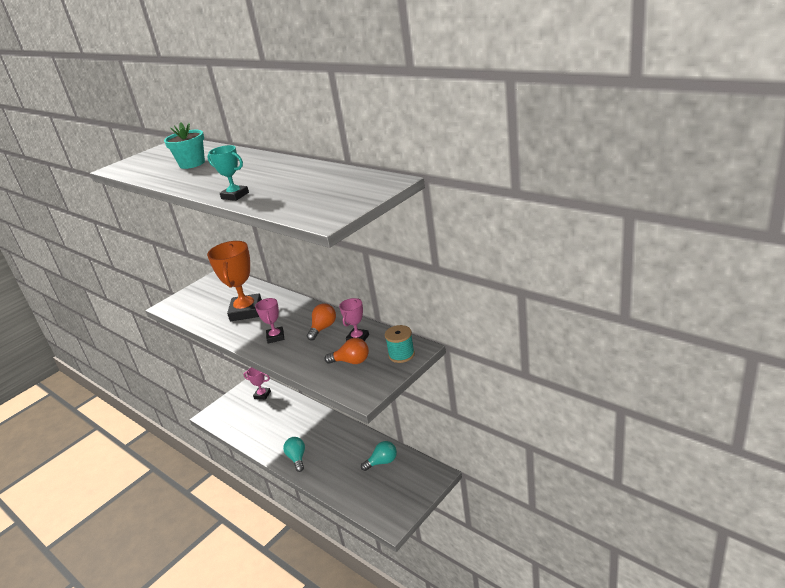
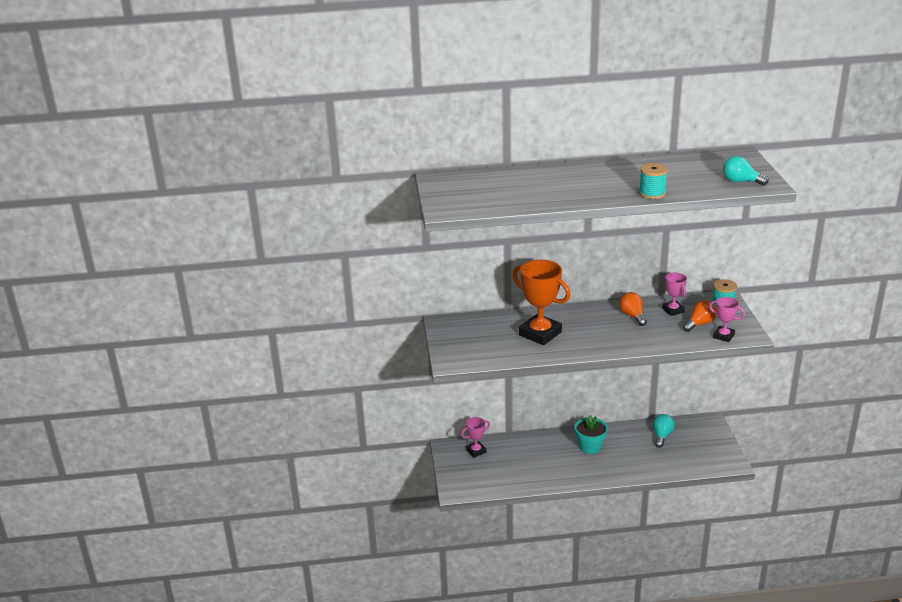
camera: 50 degrees left, 0 degrees up
(192, 163) = (524, 186): turquoise flower pot -> turquoise flower pot (590, 447)
(235, 196) = (652, 193): turquoise trophy -> turquoise spool
(275, 337) = (609, 337): pink trophy -> pink trophy (723, 336)
(297, 458) = (595, 471): turquoise light bulb -> turquoise light bulb (740, 181)

